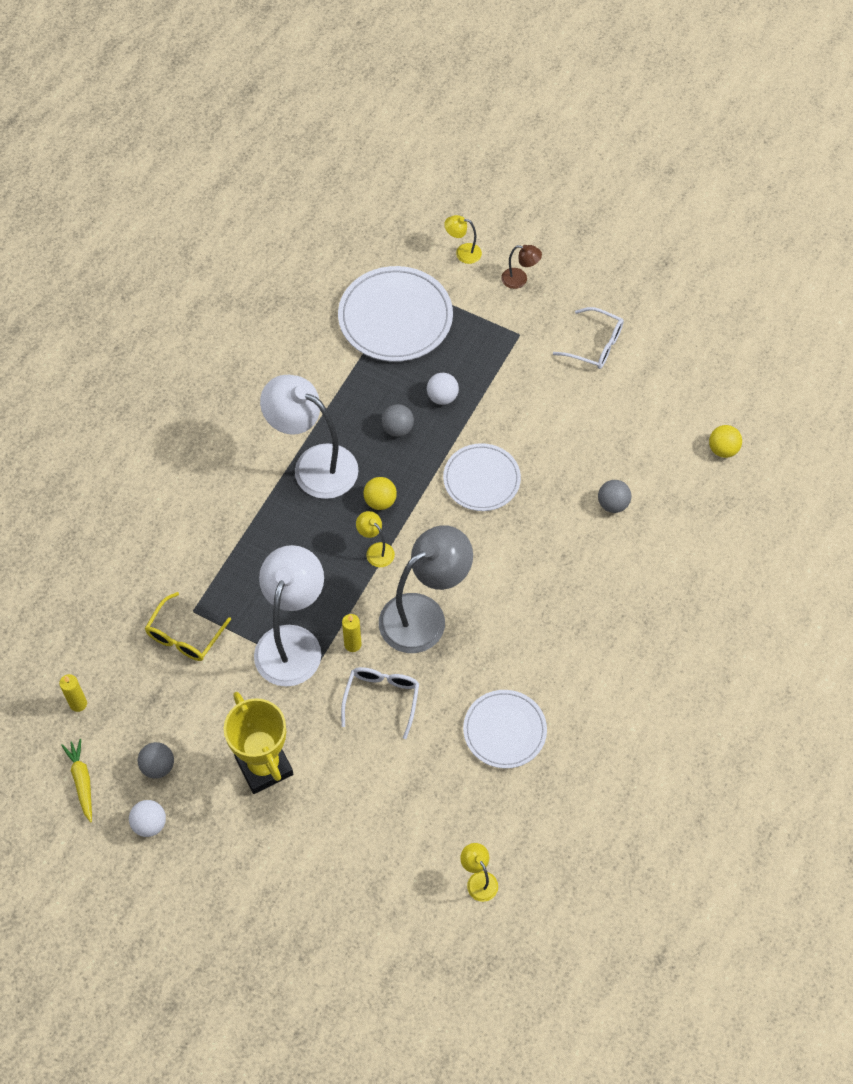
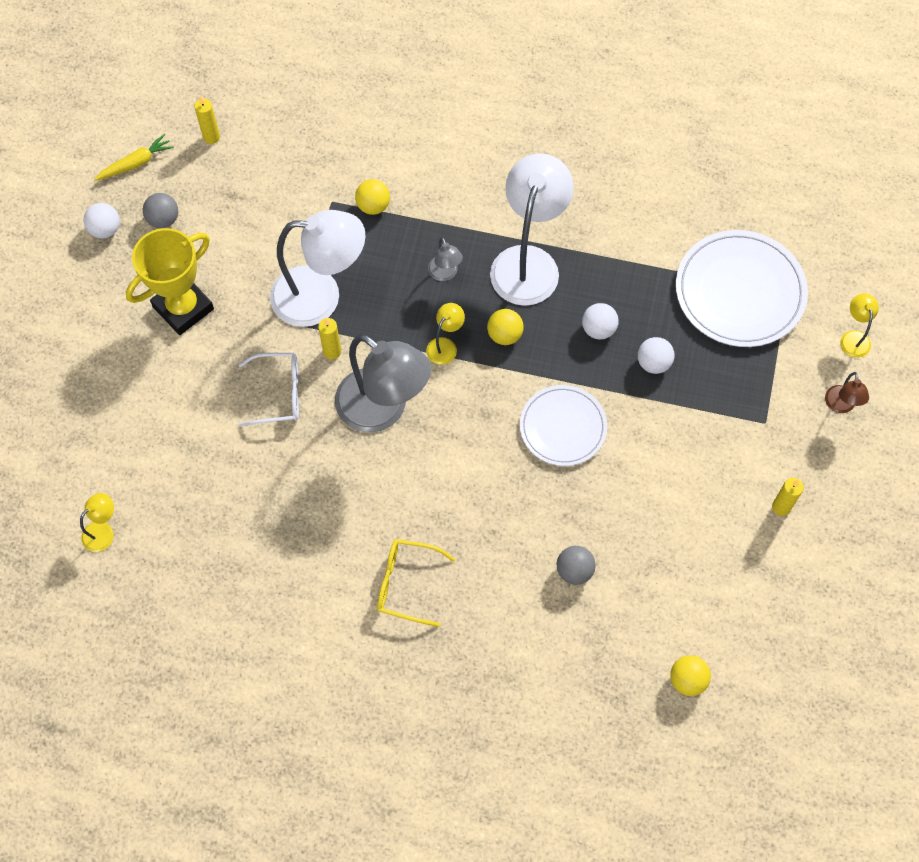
camera: 75 degrees right, 5 degrees up
(184, 636) = (303, 202): yellow glasses -> yellow glasses (406, 584)
(211, 576) = (373, 206): none -> yellow ball
(303, 533) = (445, 274): none -> grey lamp
(397, 429) = (598, 329): grey ball -> white ball
(504, 730) = (271, 519): white plate -> none
(595, 345) = (781, 507): white glasses -> yellow candle

